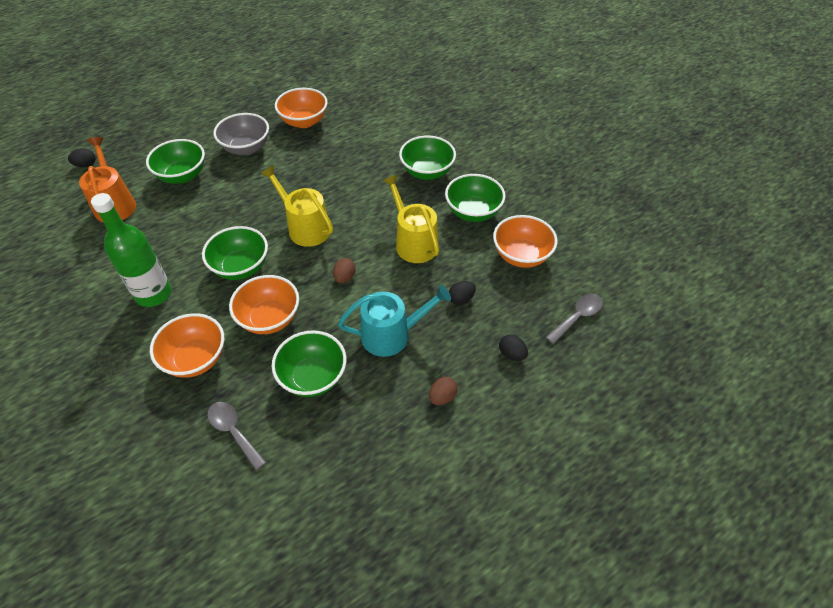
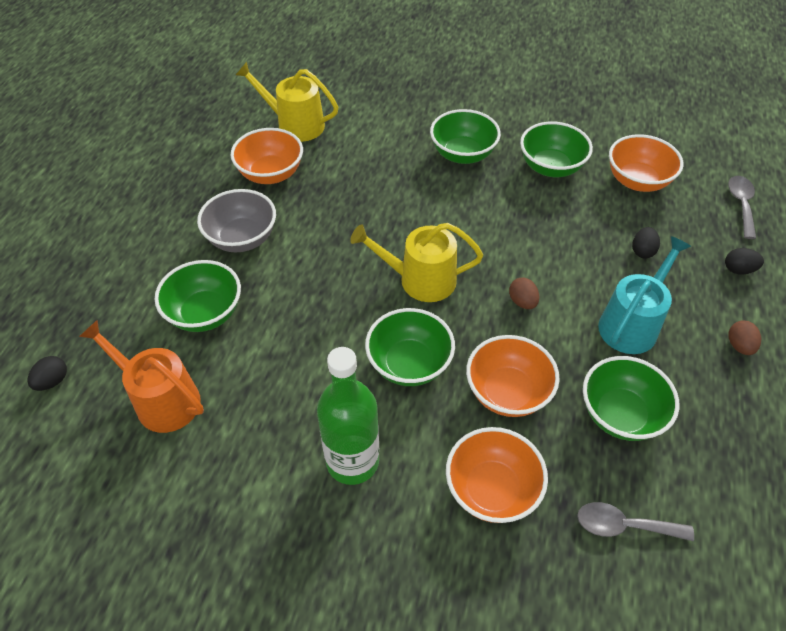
camera: 40 degrees left, 0 degrees up
(414, 242) = (538, 227): yellow watering can -> yellow watering can (295, 125)

